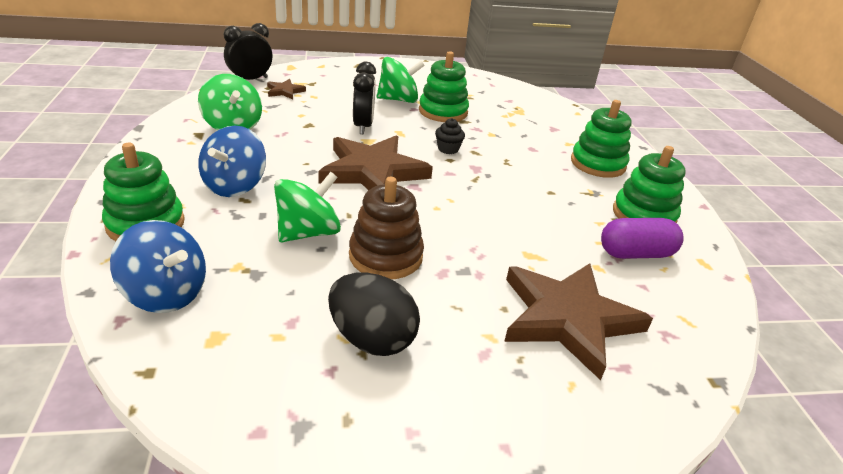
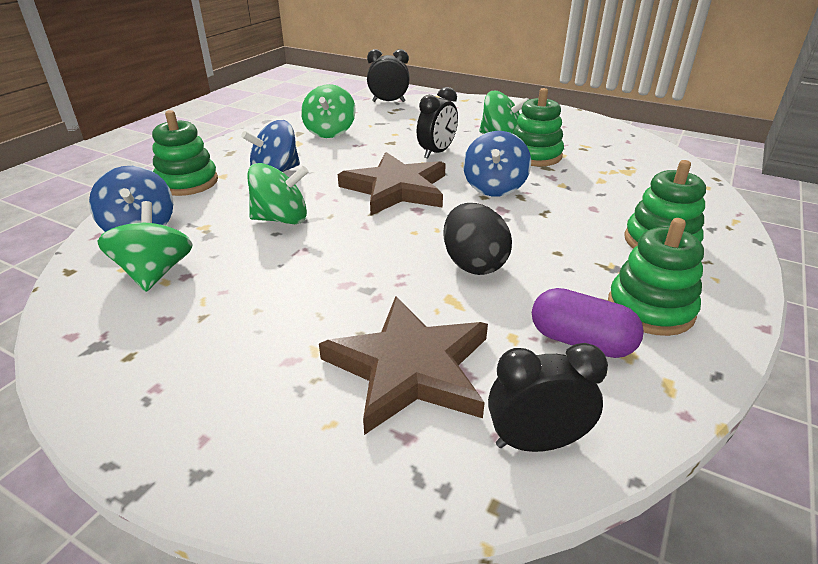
camera: 40 degrees right, 0 degrees up
(255, 332) = (155, 273): none -> green spinning top
(285, 91) = (405, 114): brown star -> none
(371, 339) = (221, 310): black egg -> black egg (473, 264)
(385, 256) = (316, 255): brown stacking toy -> none
(448, 149) = (494, 187): black cupcake -> blue spinning top
(688, 331) = (536, 442): none -> black clock

